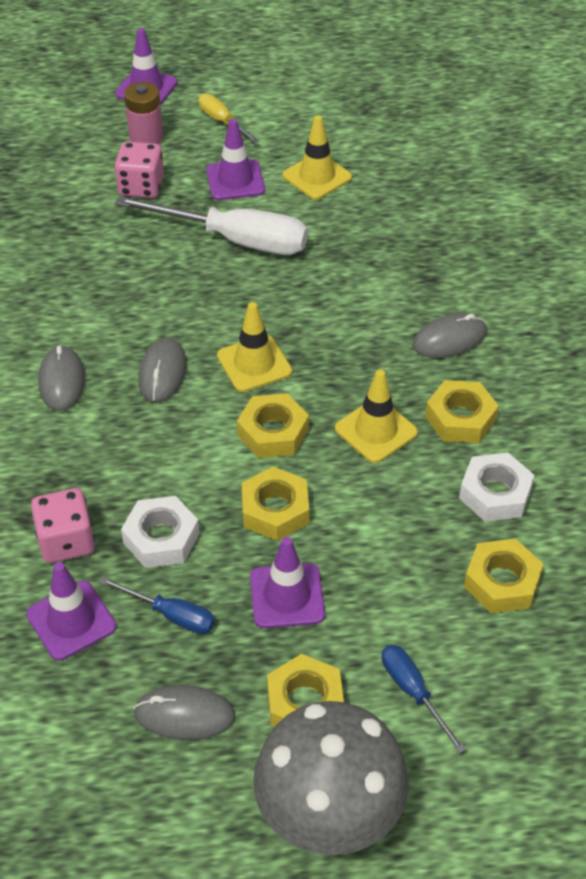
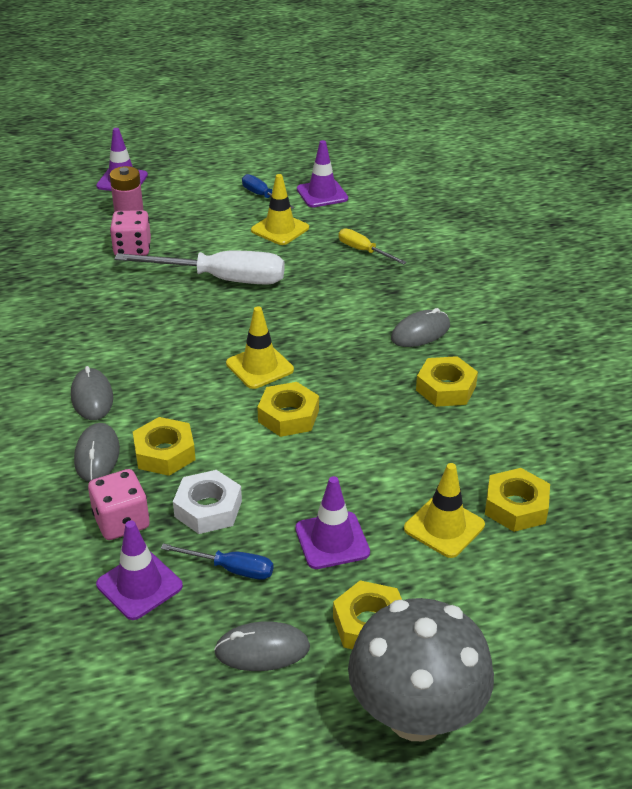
camera: 10 degrees left, 10 degrees down
(163, 373) = (181, 382): grey mouse -> grey mouse (97, 455)
(222, 121) = (191, 198): yellow screwdriver -> yellow screwdriver (364, 251)
(235, 180) = (212, 238): purple traffic cone -> purple traffic cone (322, 194)
(275, 510) = (305, 475): yellow nut -> yellow nut (164, 453)
(376, 431) = (377, 405): yellow traffic cone -> yellow traffic cone (444, 527)
(413, 692) = (464, 603): blue screwdriver -> blue screwdriver (262, 196)
(495, 493) = (490, 440): white nut -> none

